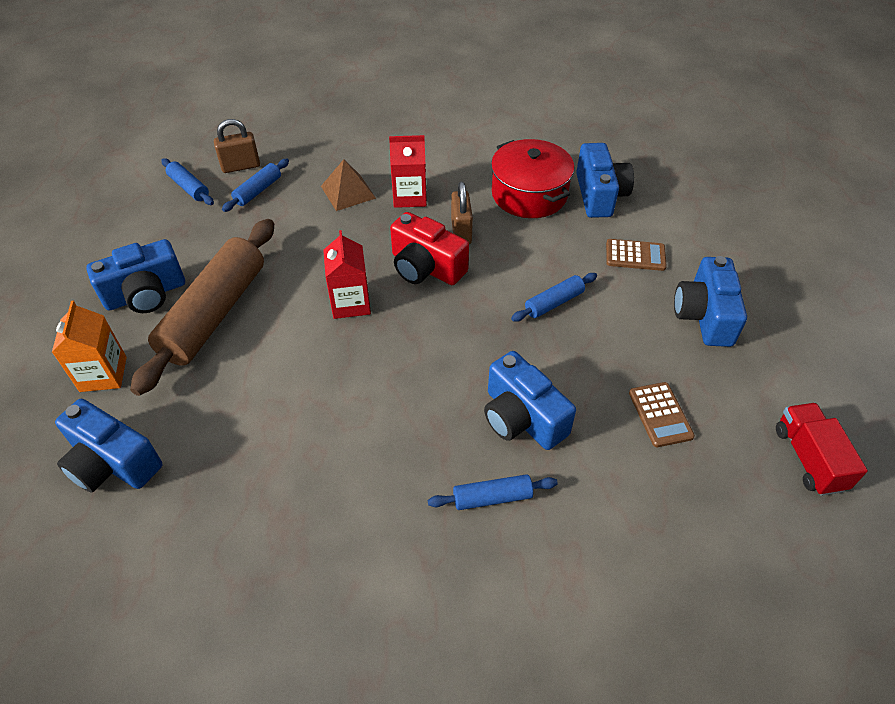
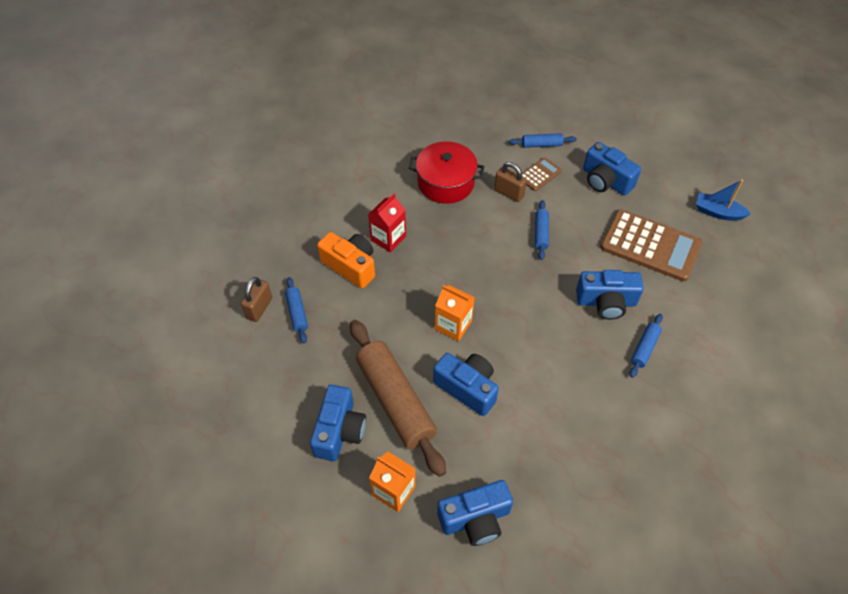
camera: 50 degrees left, 5 degrees up
(189, 187) = (250, 350): blue rolling pin -> blue rolling pin (541, 144)
(348, 192) = (350, 266): brown pyramid -> orange camera
(350, 303) = (453, 325): red carton -> orange carton
(426, 267) = (458, 271): red camera -> none
(461, 232) = (445, 235): brown padlock -> brown padlock (509, 193)
(599, 195) = (479, 153): blue camera -> blue camera (467, 388)
(660, 414) = (650, 246): brown calculator -> brown calculator, size x2.09
(809, 458) = (718, 212): red truck -> blue boat

